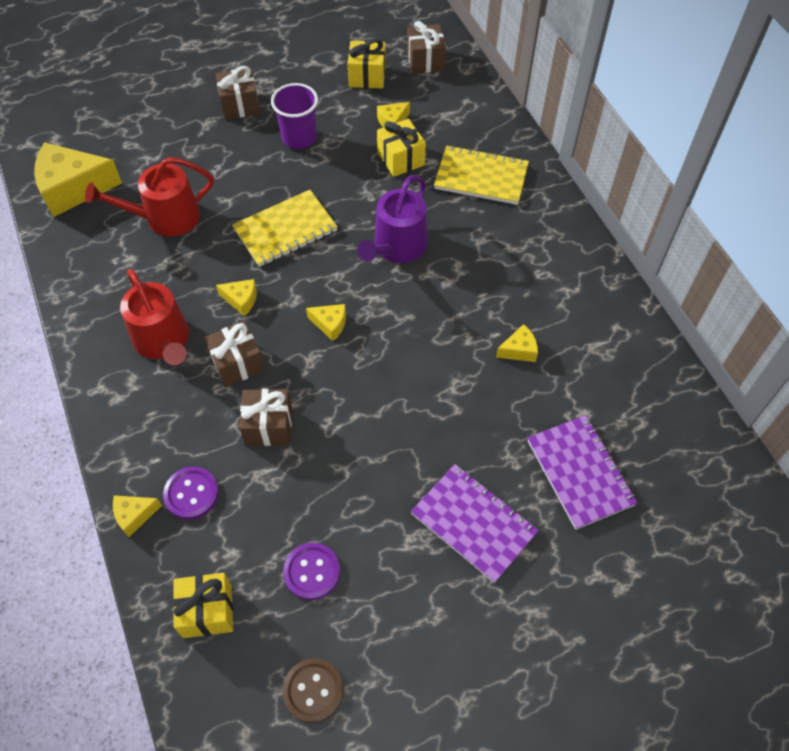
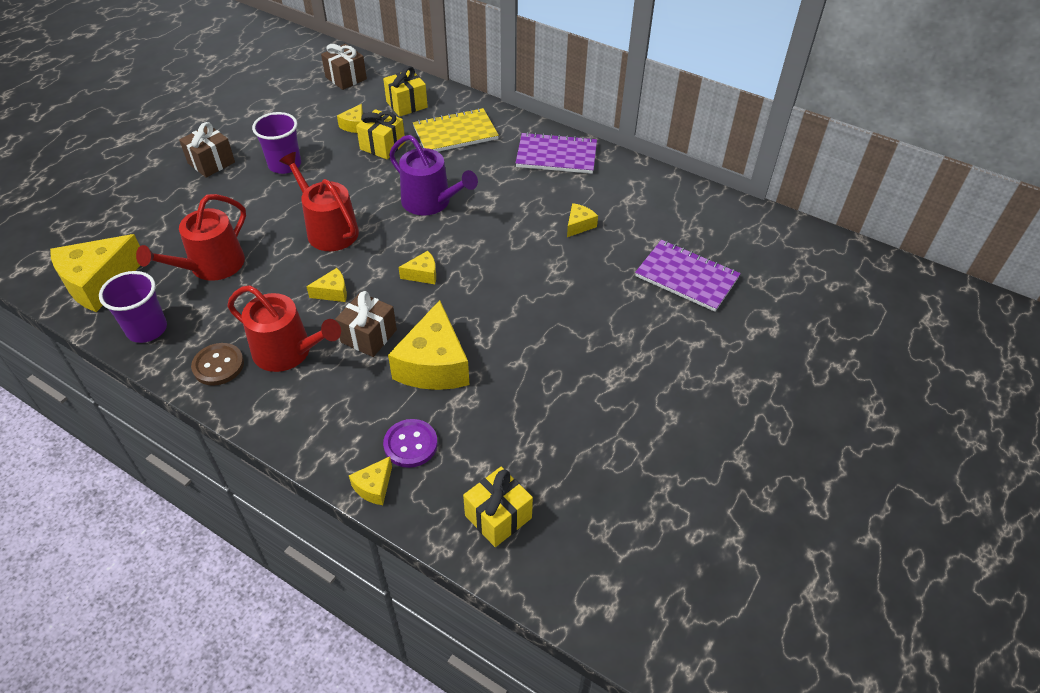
camera: 35 degrees left, 10 degrees down
(77, 255) = (147, 329): none -> purple cup
(268, 426) = (434, 365): brown gift -> yellow cheese
(285, 230) = (328, 229): yellow notebook -> red watering can
(312, 572) = (557, 442): purple button -> none
(313, 690) = (629, 518): brown button -> brown button (218, 365)
(367, 76) = (307, 104): yellow gift -> yellow gift (407, 104)
(397, 247) = (431, 202): purple watering can -> purple watering can turned 45 degrees counterclockwise
(473, 523) = (645, 345): purple notebook -> purple notebook (556, 155)

